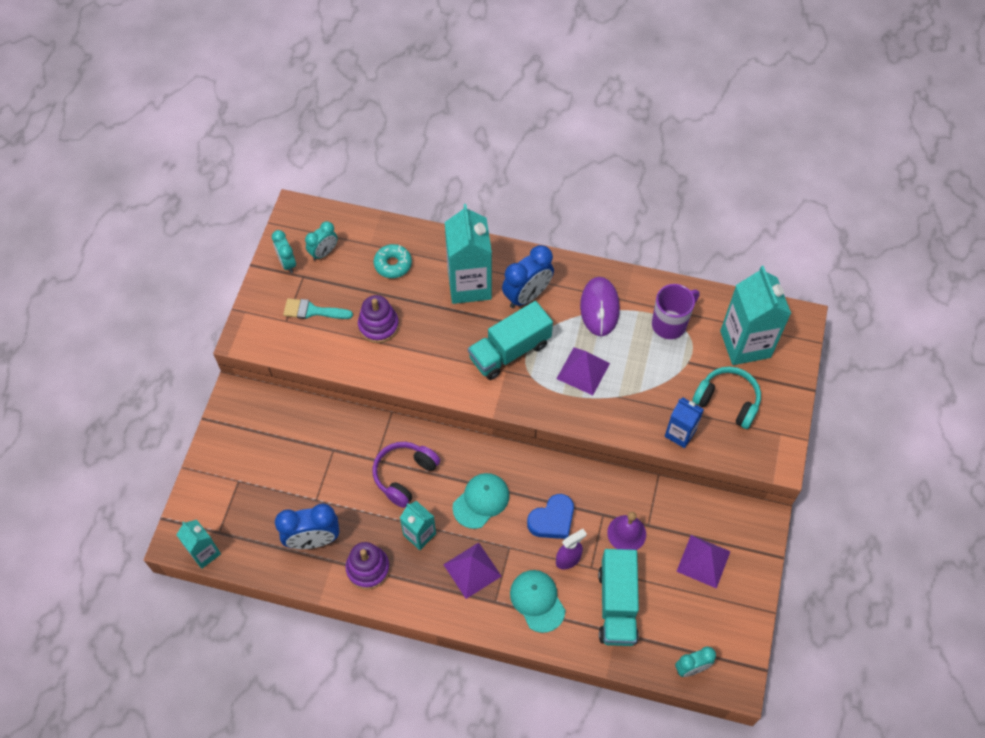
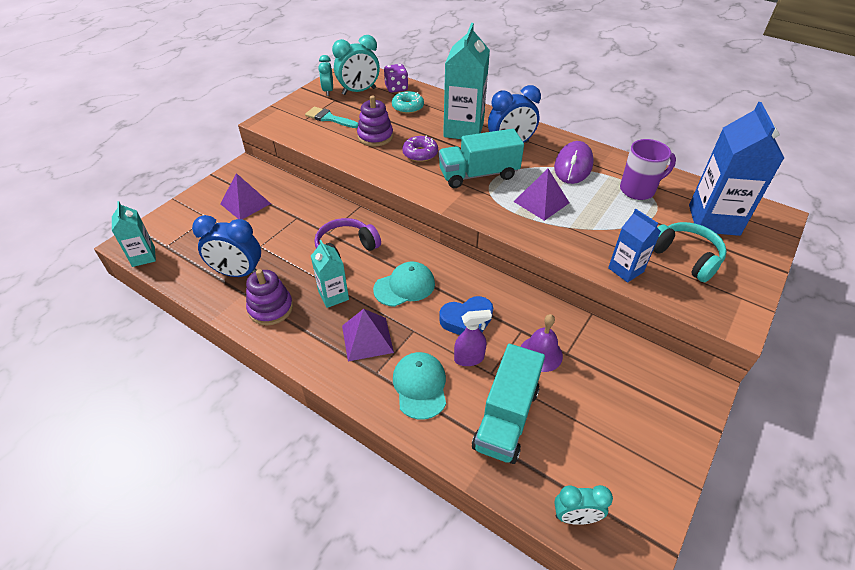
camera: 20 degrees right, 15 degrees down
(324, 253) = (359, 91): turquoise clock -> turquoise clock, size x1.62
(365, 233) = (396, 88): none -> purple dice
(438, 338) = (420, 153): none -> purple donut
(703, 561) = (621, 405): purple pyramid -> purple pyramid (245, 203)
(745, 344) = (713, 220): turquoise carton -> blue carton

